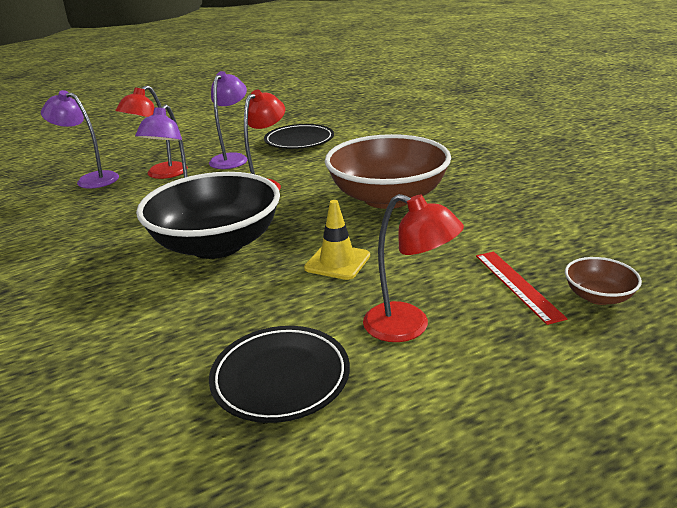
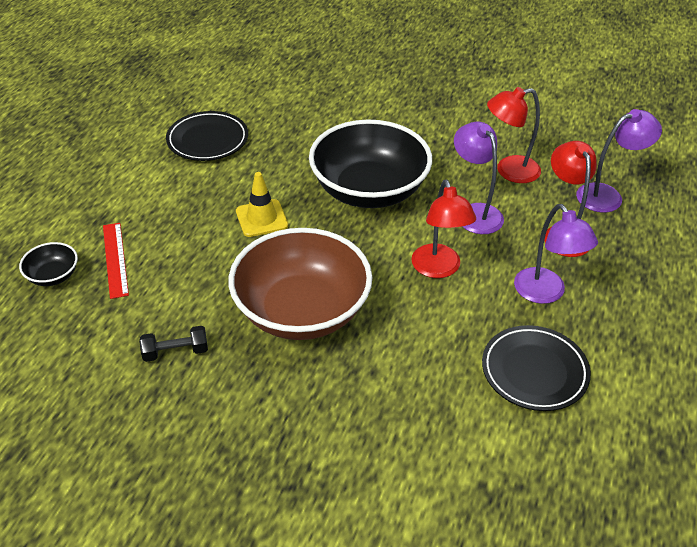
camera: 135 degrees right, 15 degrees up
(408, 326) = (166, 195): red lamp -> red lamp (509, 171)
(505, 208) = (175, 352): none -> black dumbbell
(517, 285) = (115, 259): red ruler -> red ruler turned 45 degrees clockwise
(598, 296) = (53, 276): brown bowl -> black bowl

